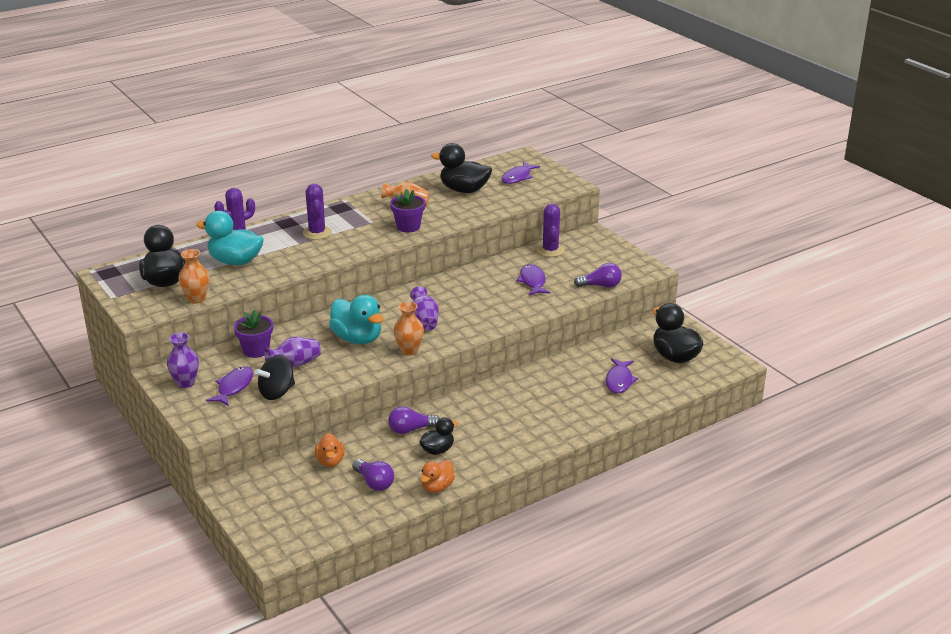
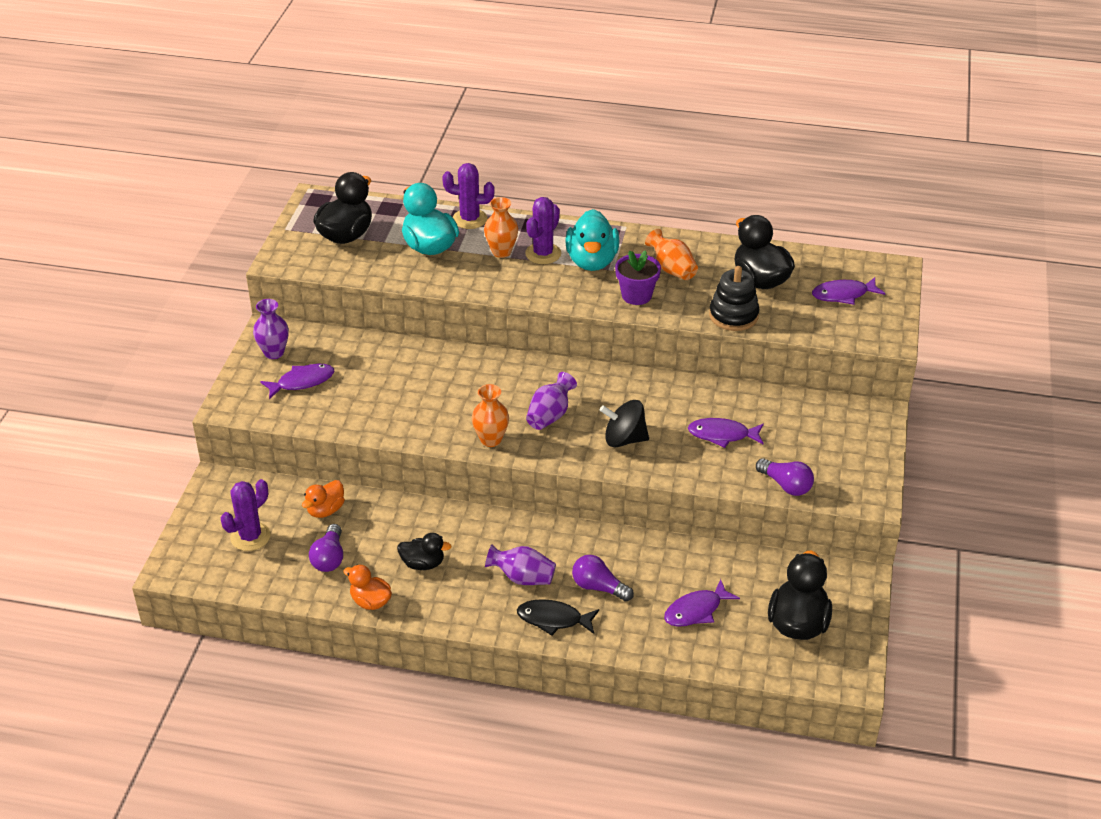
camera: 45 degrees right, 10 degrees up
(196, 299) = (344, 270): orange vase -> orange vase (501, 252)
(256, 350) = (369, 354): purple flower pot -> none
(277, 392) = (325, 410): black spinning top -> black spinning top (624, 439)
(295, 364) = (379, 390): purple vase -> purple vase (522, 578)
(357, 339) = (466, 396): turquoise duck -> turquoise duck (592, 261)
(411, 430) = (431, 525): purple light bulb -> purple light bulb (598, 587)
(437, 487) = (370, 601): orange duck -> orange duck turned 45 degrees clockwise
(477, 211) = (733, 316): none -> black stacking toy
(533, 281) = (722, 435): purple fish -> purple fish turned 120 degrees counterclockwise
(550, 250) = (798, 407): purple cactus -> purple cactus (250, 537)
(554, 430) = (553, 619): none -> black fish

